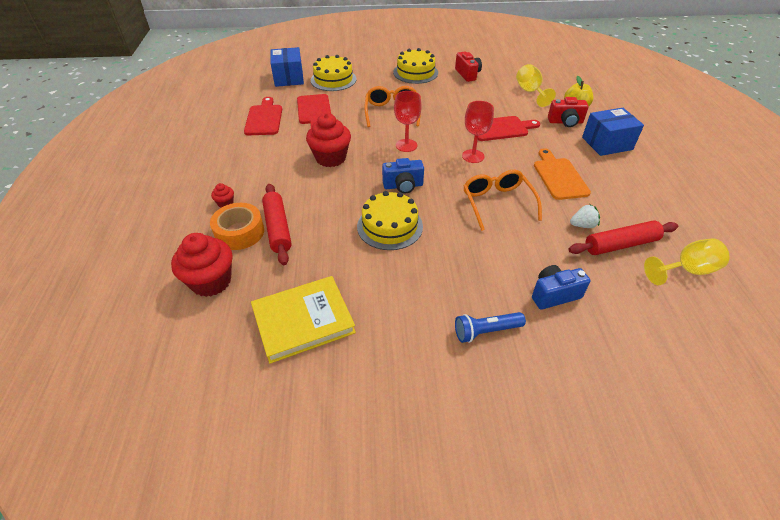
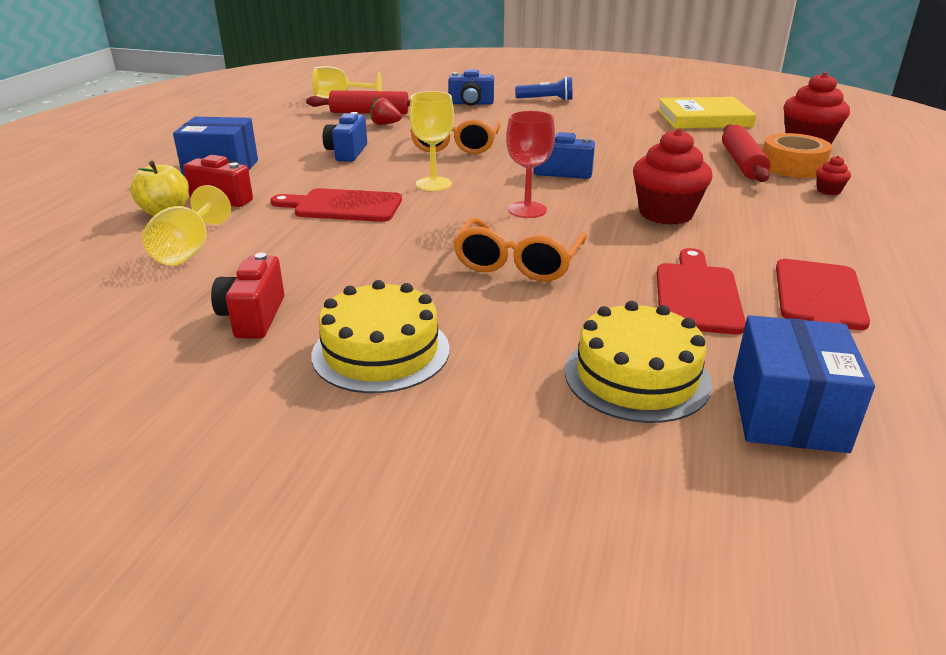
camera: 160 degrees left, 15 degrees down
(390, 226) = (599, 148): yellow cake -> none
(473, 156) = (433, 184): red goblet -> yellow goblet
(559, 176) = (347, 153): orange cutting board -> blue camera
(582, 225) = (385, 124): white strawberry -> red strawberry

